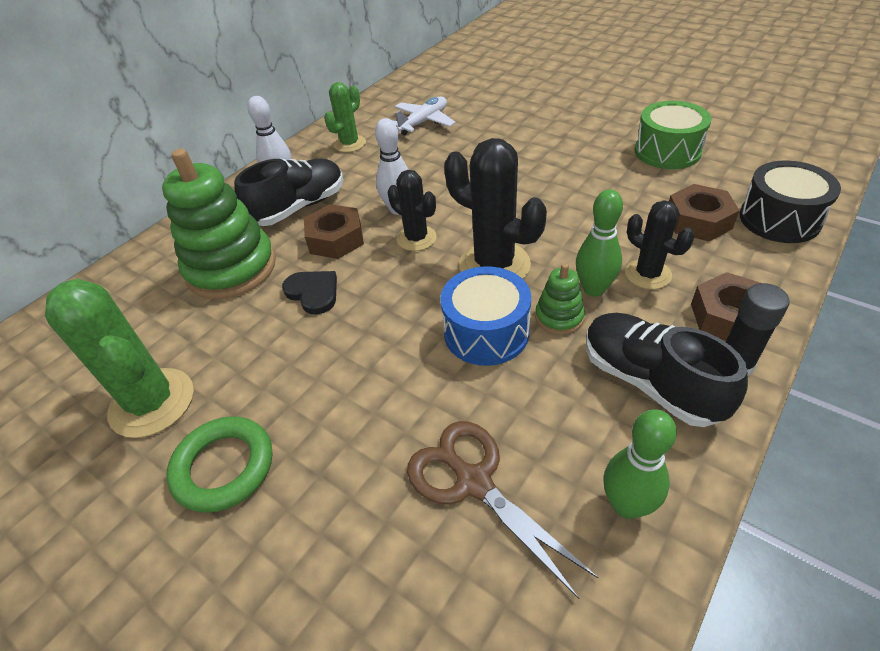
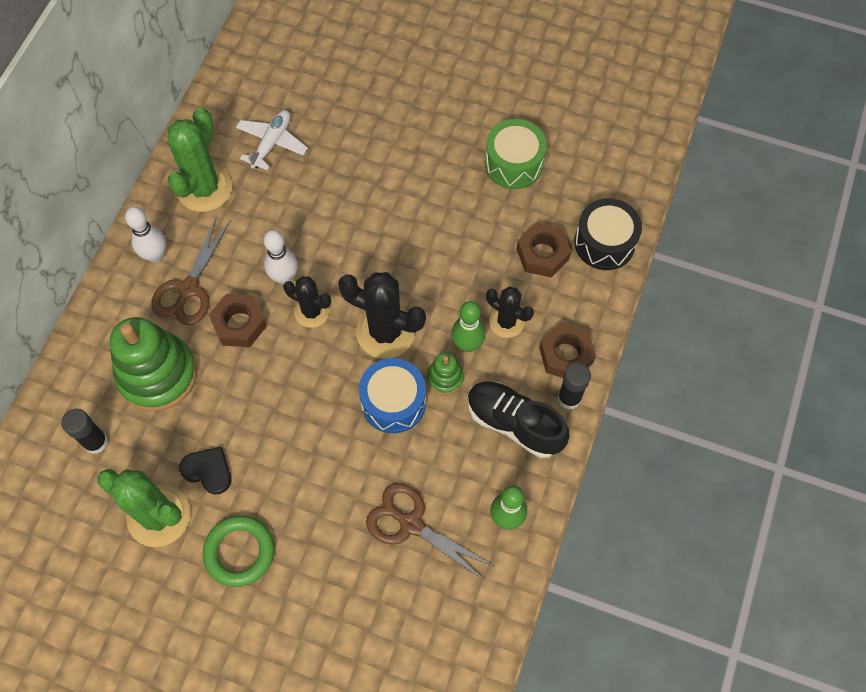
camera: 20 degrees left, 20 degrees up
(133, 317) = (96, 442): none -> black glue stick
(299, 207) = (188, 289): black shoe -> brown scissors
(313, 292) = (242, 388): black heart -> black heart (208, 470)
(350, 144) = (204, 188): green cactus -> green cactus, size x1.66

